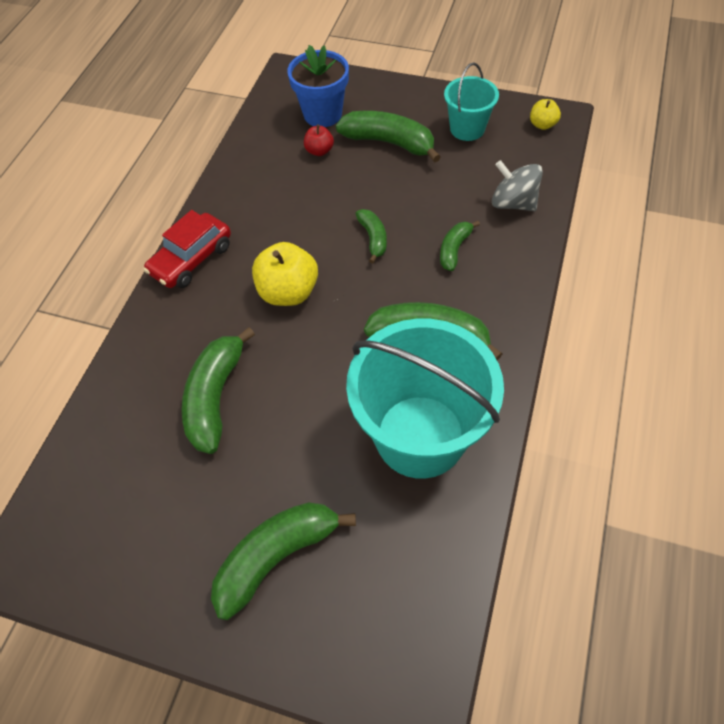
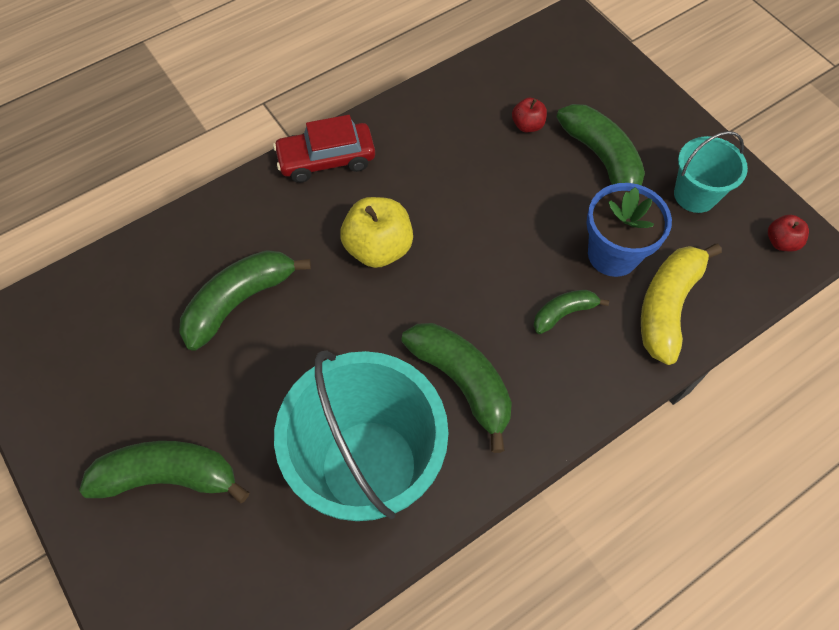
camera: 35 degrees right, 5 degrees up
(322, 114) = (564, 88): blue flower pot -> blue flower pot (613, 254)
(373, 238) = (498, 248): green banana -> none
(513, 203) = (667, 306): grey spinning top -> yellow banana
(542, 125) = (781, 242): yellow apple -> red apple

